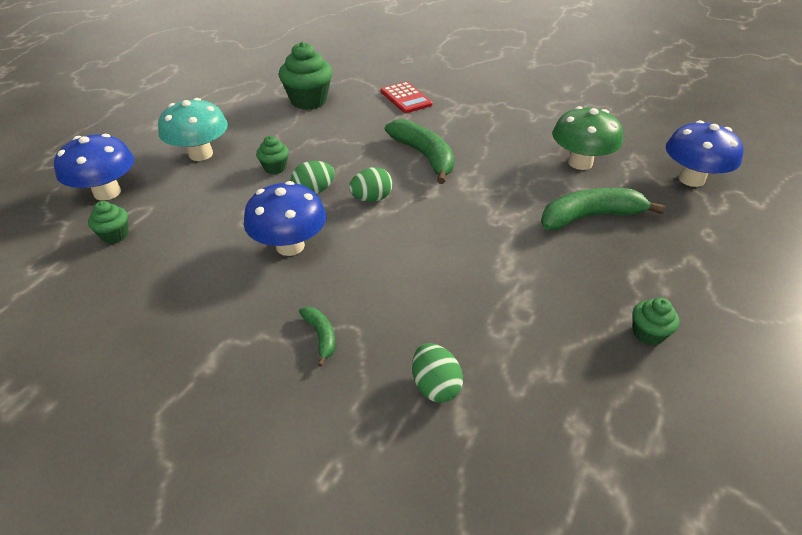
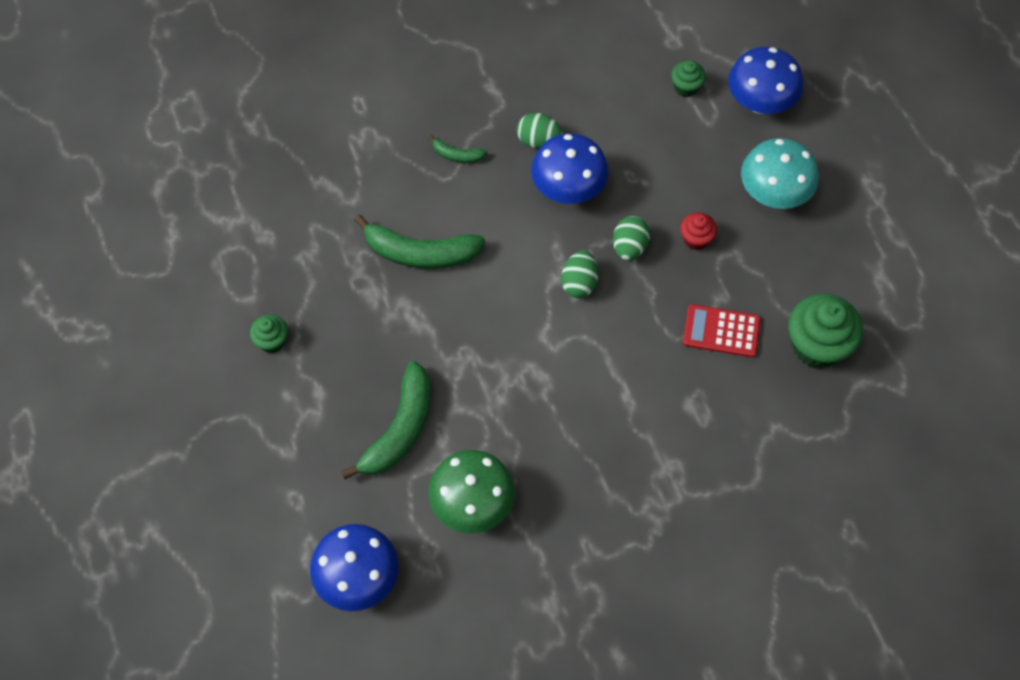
camera: 130 degrees right, 20 degrees up
(275, 168) = (696, 239): green cupcake -> red cupcake
(406, 98) = (742, 448): red calculator -> red calculator (721, 331)
(424, 156) = (607, 374): green banana -> green banana (420, 253)
(435, 386) = (360, 188): green egg -> green egg (538, 141)

